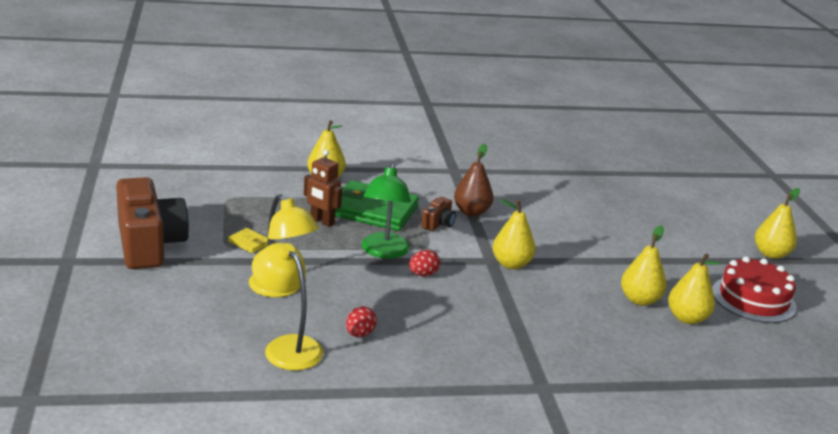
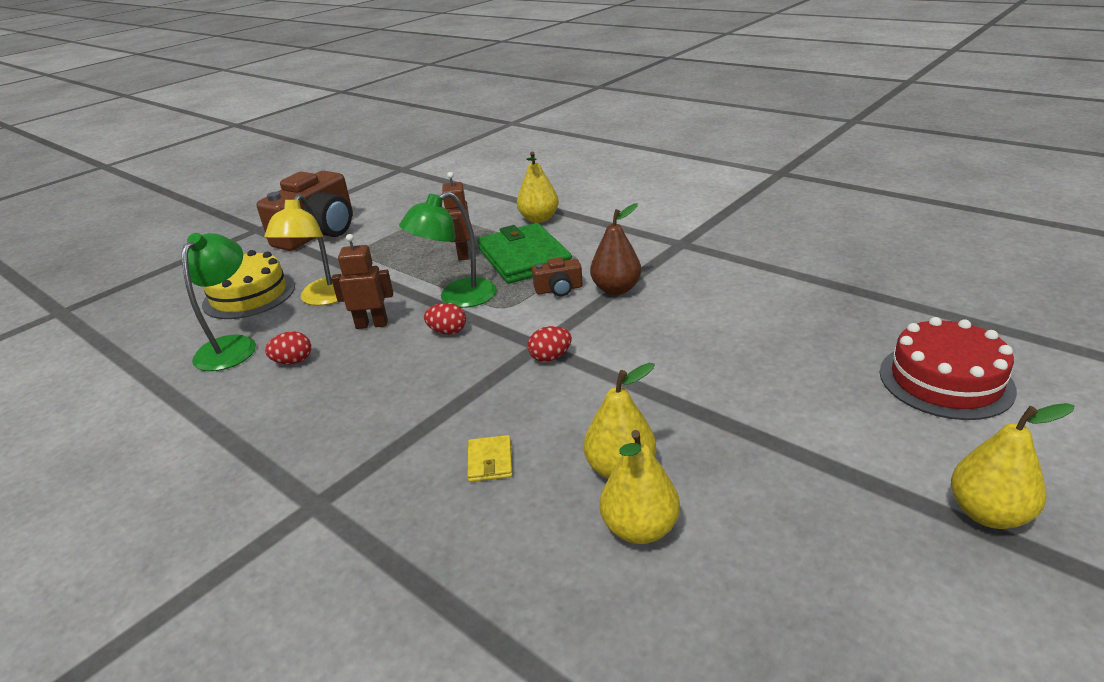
camera: 55 degrees right, 5 degrees up
(208, 311) = (249, 295): none -> yellow cake
(249, 243) = (378, 253): yellow wallet -> yellow wallet (490, 461)
(287, 346) = (232, 346): yellow lamp -> green lamp
(361, 290) = (372, 324): none -> brown robot
(511, 264) = (550, 357): yellow pear -> red egg
(753, 299) = (809, 564): red cake -> red cake (945, 380)

